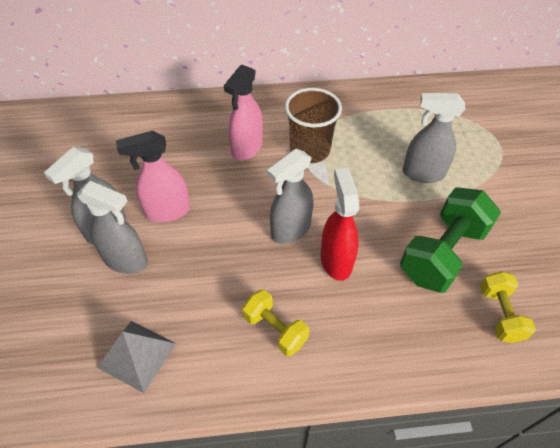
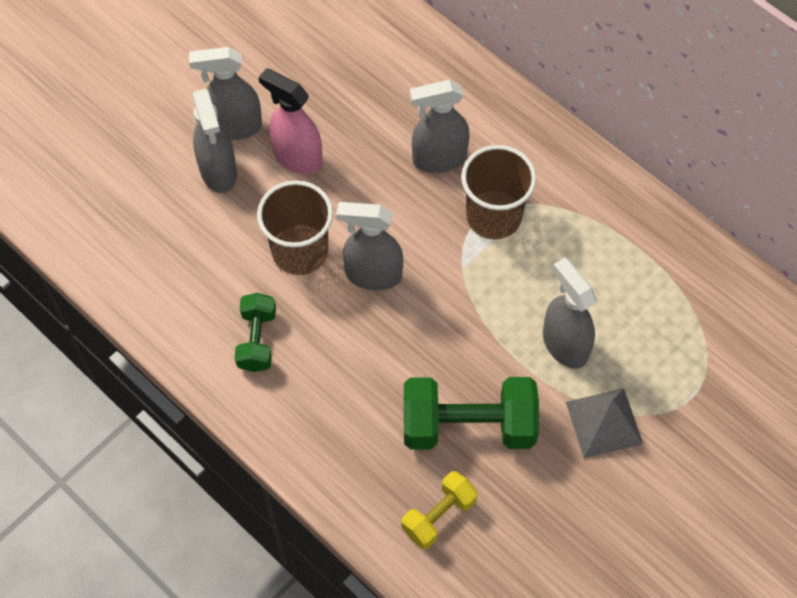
camera: 50 degrees right, 10 degrees up
(137, 355) = (146, 257): grey pyramid -> grey pyramid (604, 422)
(234, 256) = (300, 251): none -> brown cup
(247, 148) = (438, 159): pink spray bottle -> grey spray bottle
(275, 329) = (257, 340): yellow dumbbell -> green dumbbell
(336, 260) = (373, 338): red spray bottle -> none

